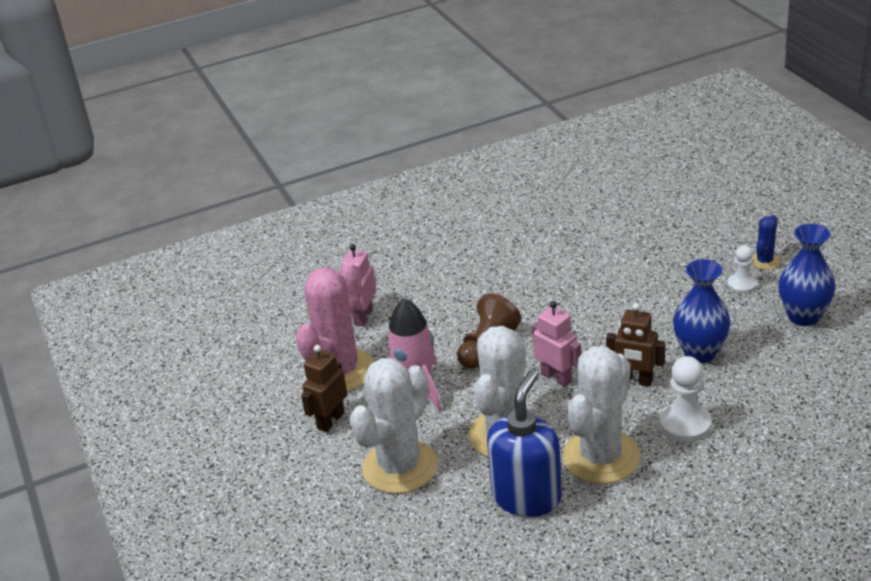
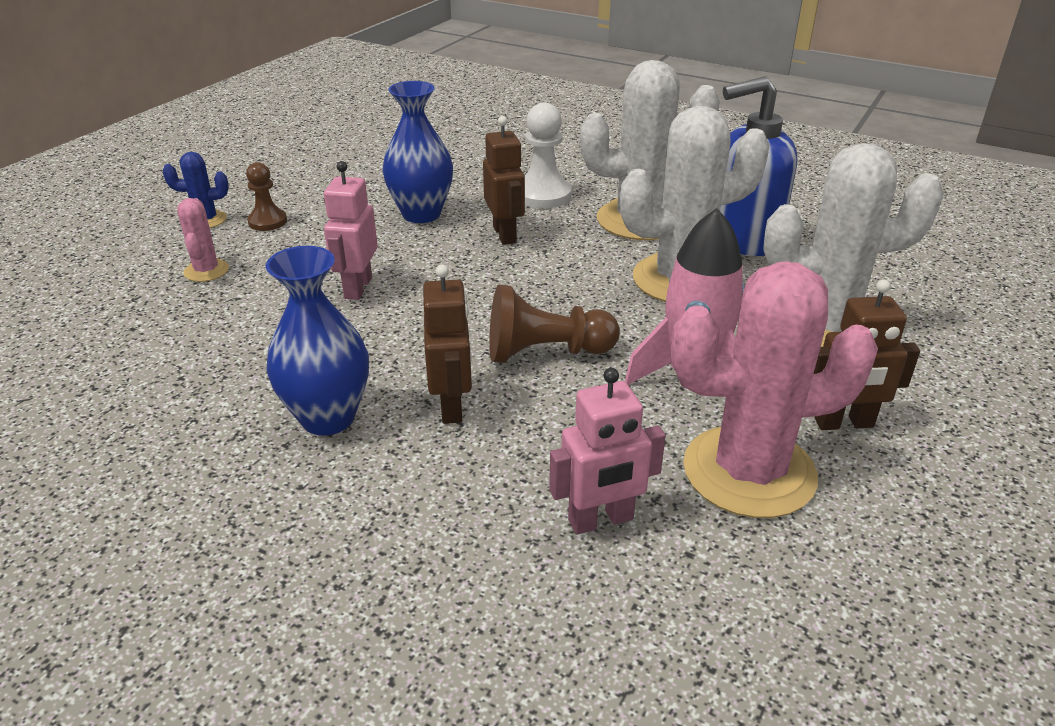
camera: 130 degrees left, 0 degrees up
(475, 302) = (452, 406): none -> brown robot
(556, 377) = (551, 281): pink robot -> pink robot (357, 288)
(688, 252) = (206, 271): none -> pink cactus
(742, 285) = (267, 221): white pawn -> brown pawn
(803, 316) = (310, 180): blue vase -> blue vase (328, 417)

